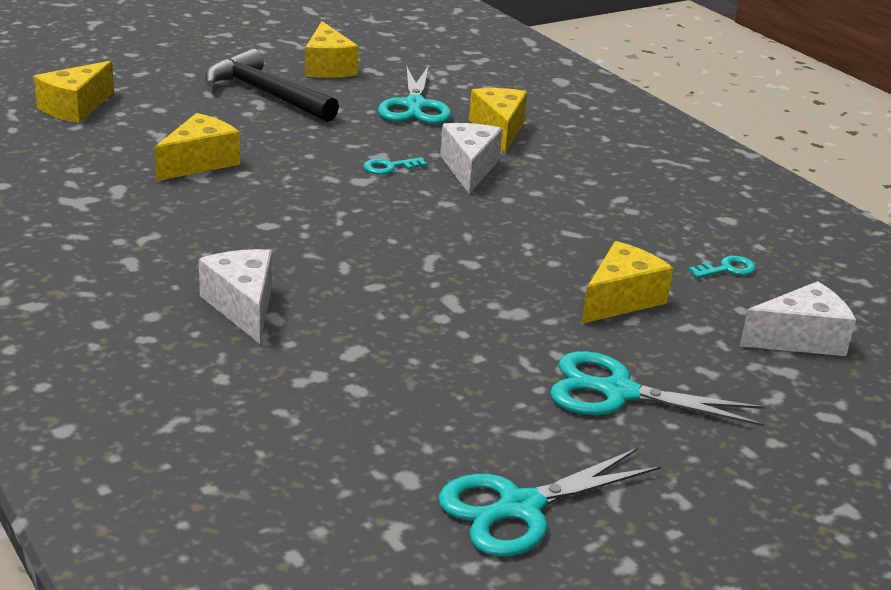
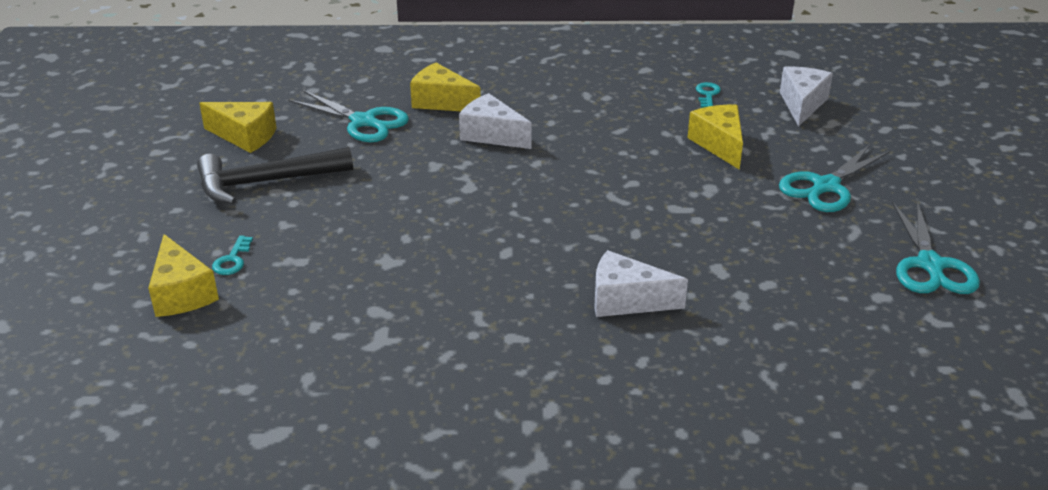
camera: 55 degrees left, 5 degrees up
(199, 162) = (367, 254): yellow cheese -> none
(389, 167) = (459, 167): turquoise key -> turquoise key (232, 260)

